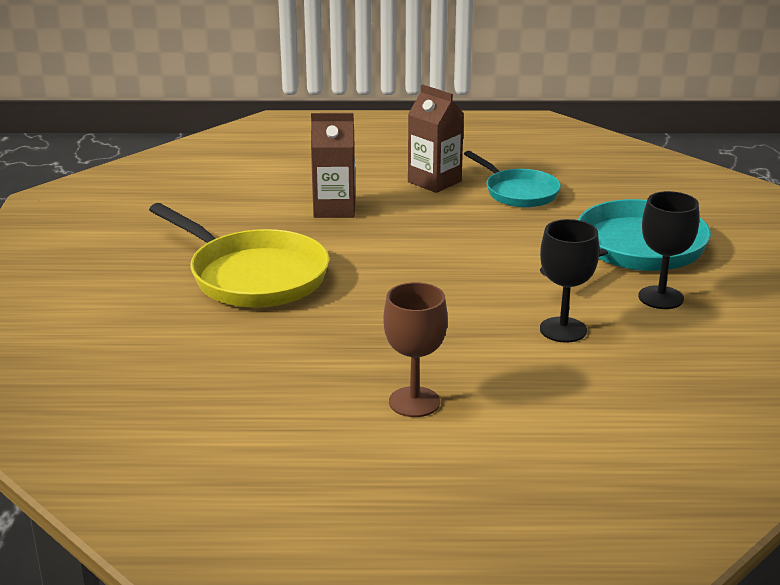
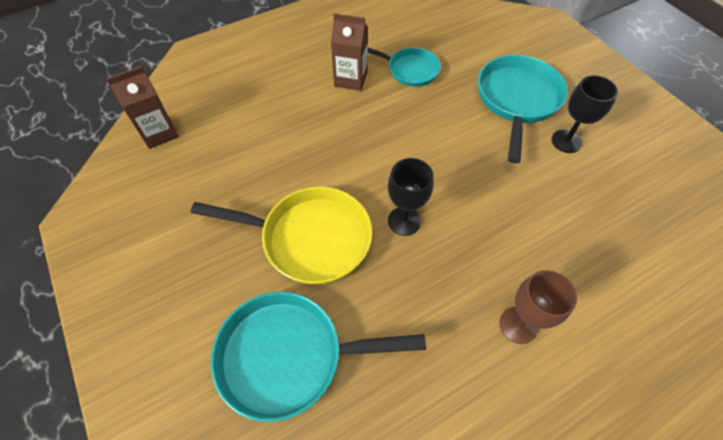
camera: 30 degrees left, 30 degrees up
(145, 339) = (288, 356): none -> turquoise pan
(334, 209) = (308, 136): brown carton -> brown carton (159, 133)
(563, 330) = (541, 200): black goblet -> black goblet (404, 221)

